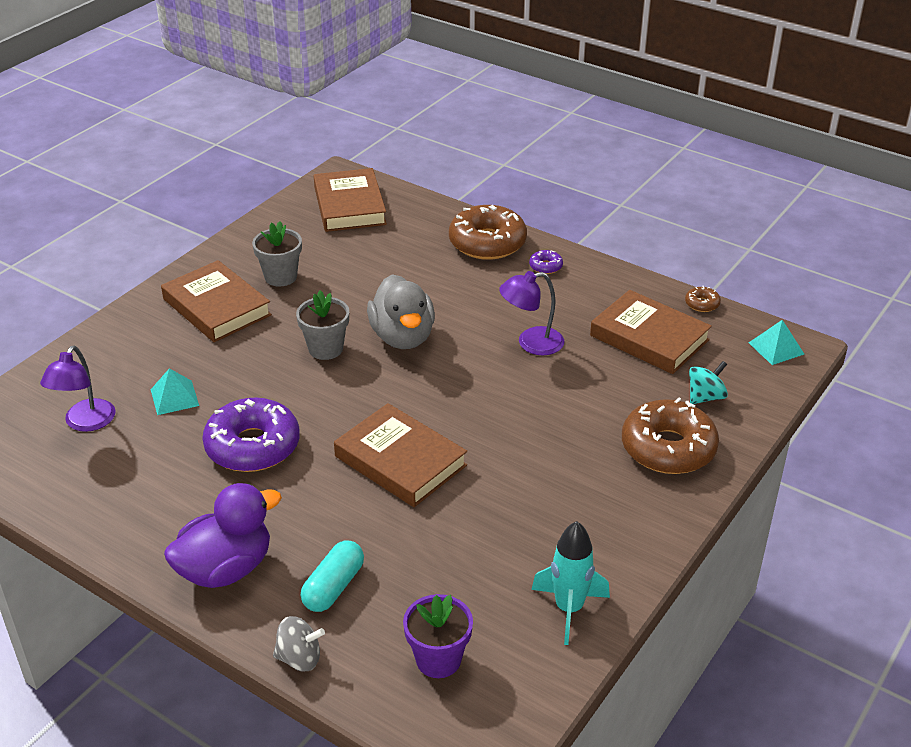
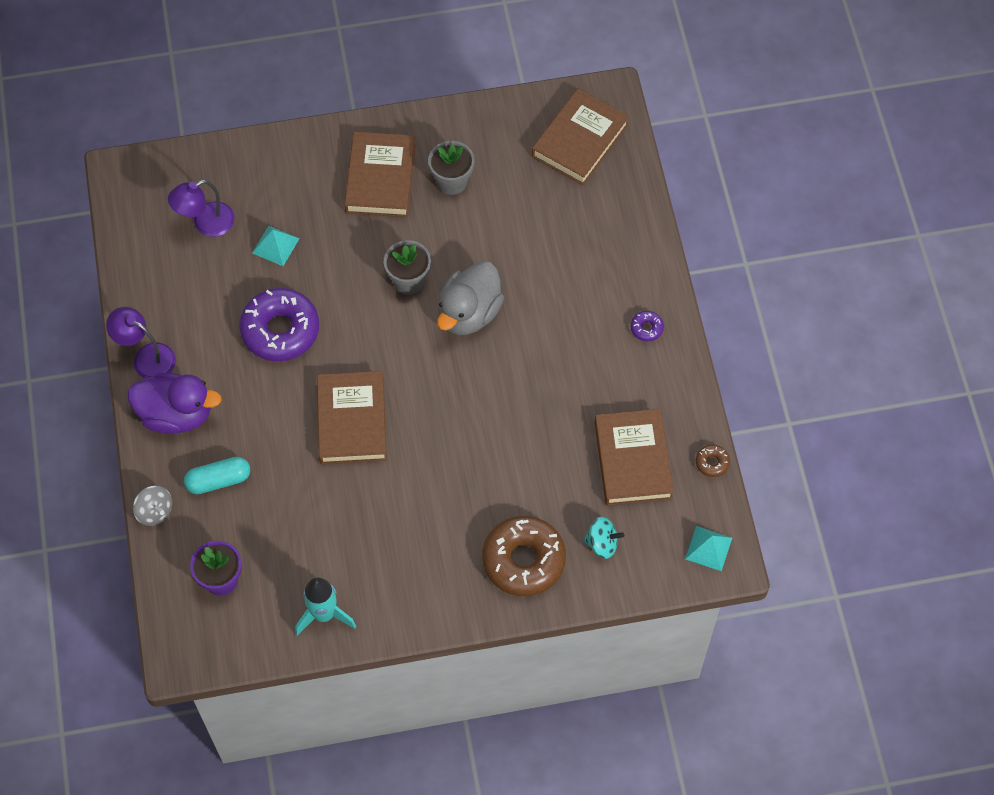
camera: 45 degrees right, 25 degrees up
(487, 243) = (634, 267): brown donut -> none
(531, 343) = (546, 394): purple lamp -> purple lamp (146, 357)

